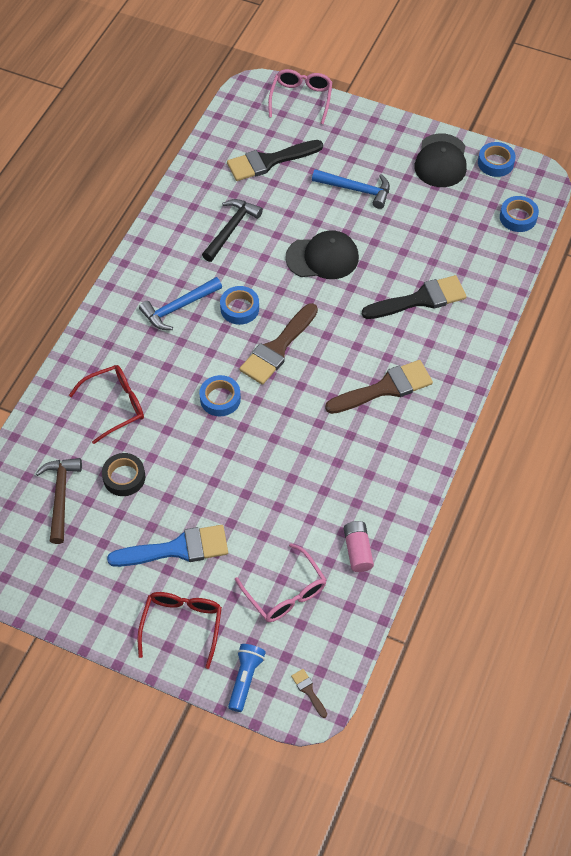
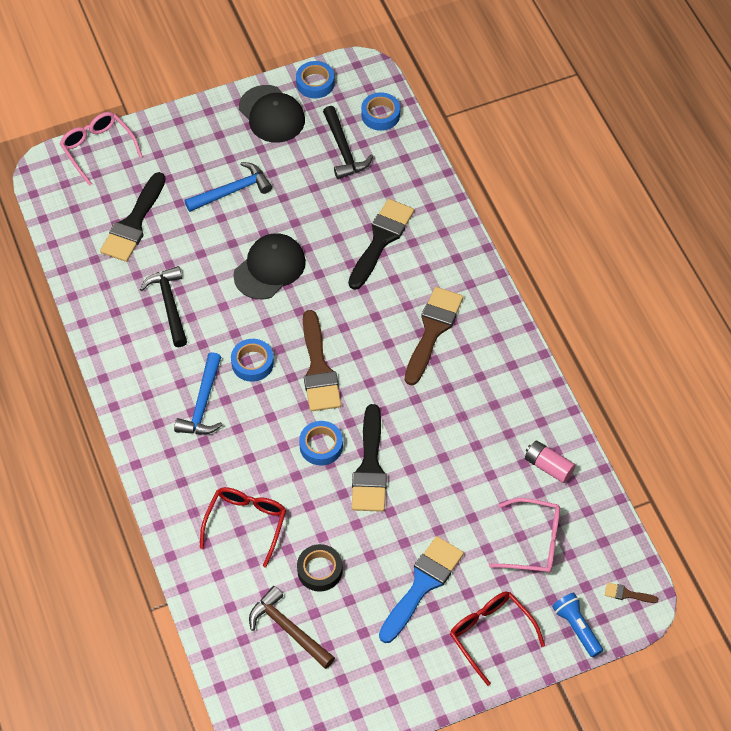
camera: 45 degrees left, 0 degrees up
(235, 441) = (370, 467): none -> black brush
(464, 220) = (343, 150): none -> black hammer

